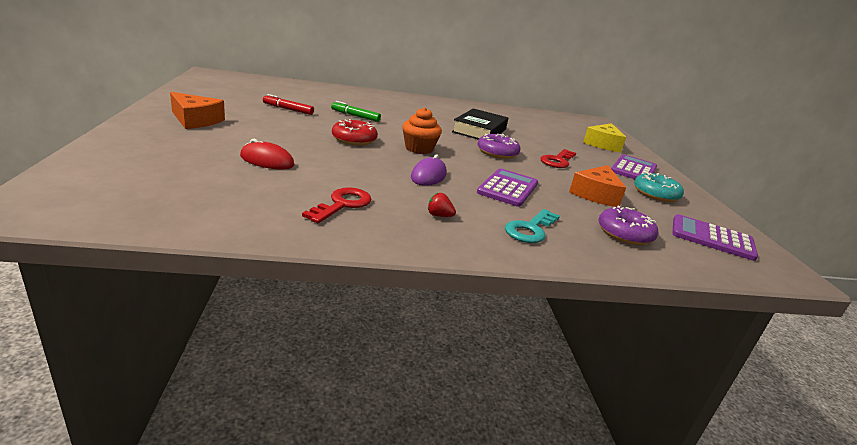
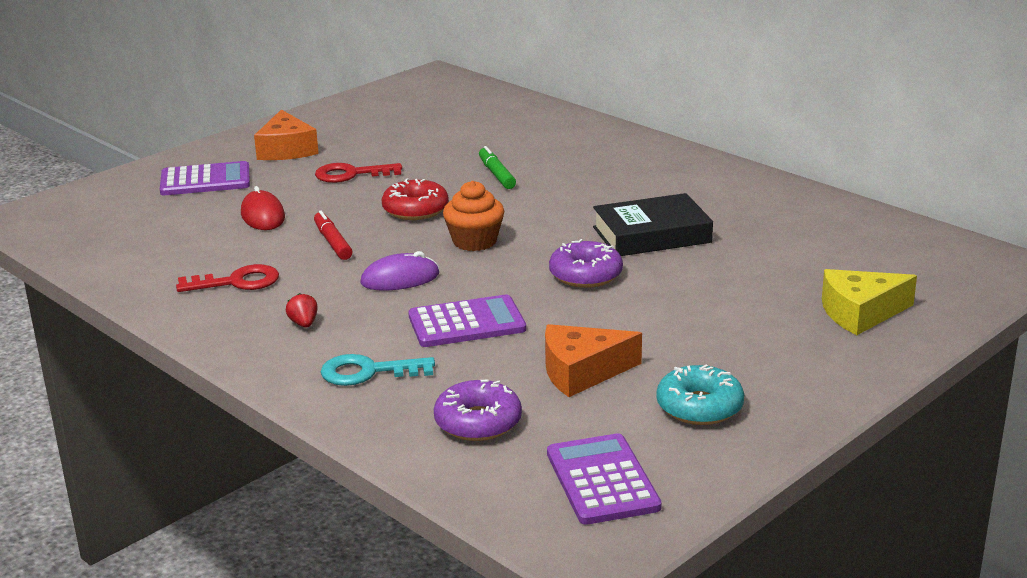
camera: 55 degrees right, 0 degrees up
(288, 109) = (423, 149): red marker -> red marker (333, 242)
(557, 161) = (662, 312): red key -> red key (351, 174)
(633, 169) = (783, 366): purple calculator -> purple calculator (205, 180)

